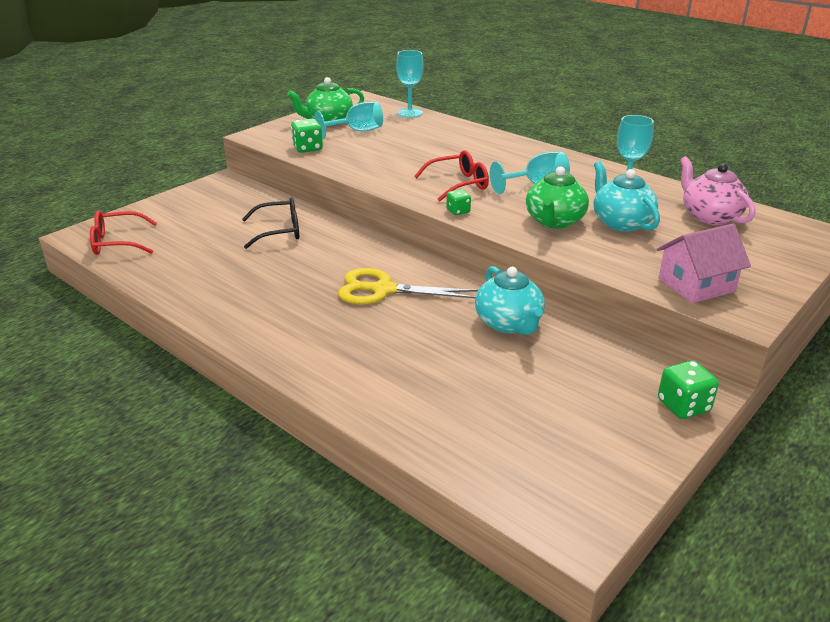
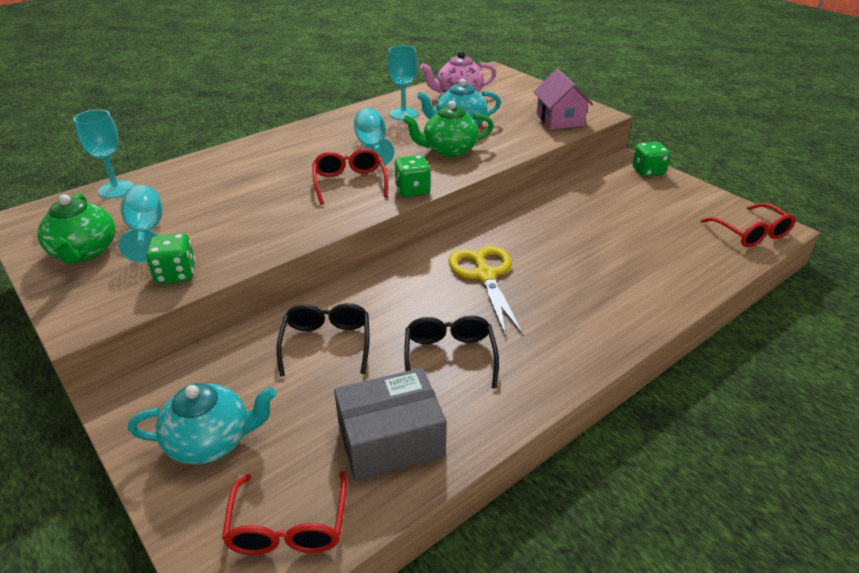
camera: 80 degrees left, 5 degrees up
(180, 266) = (390, 439): none -> grey box
(266, 281) = (449, 356): none -> black glasses
(383, 290) = (485, 275): yellow scissors -> yellow scissors turned 150 degrees clockwise
(458, 211) = (412, 190): green dice -> green dice, size x1.60
(509, 324) = (549, 217): turquoise teapot -> turquoise teapot (211, 441)
(547, 498) = (751, 234): none -> red glasses
(554, 221) = (449, 150): green teapot -> green teapot turned 135 degrees clockwise

